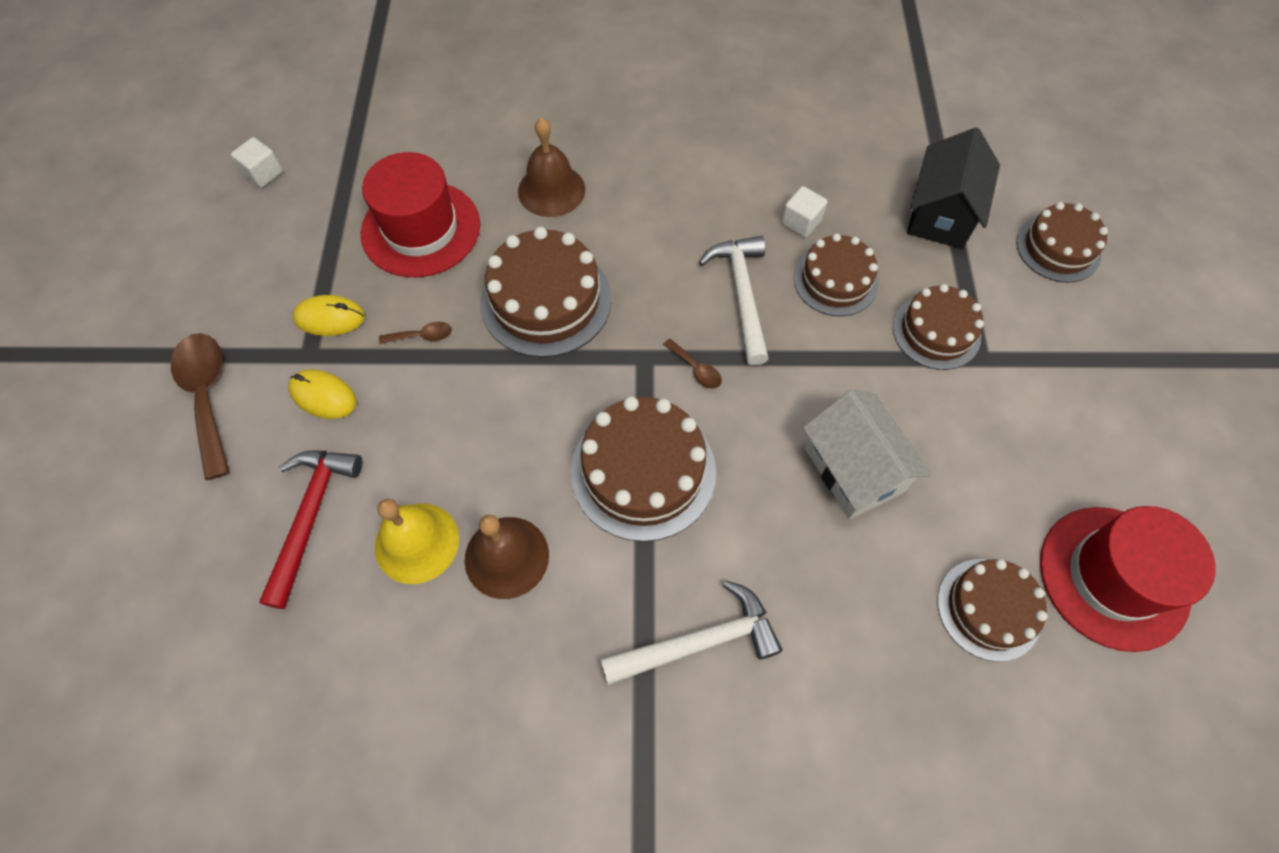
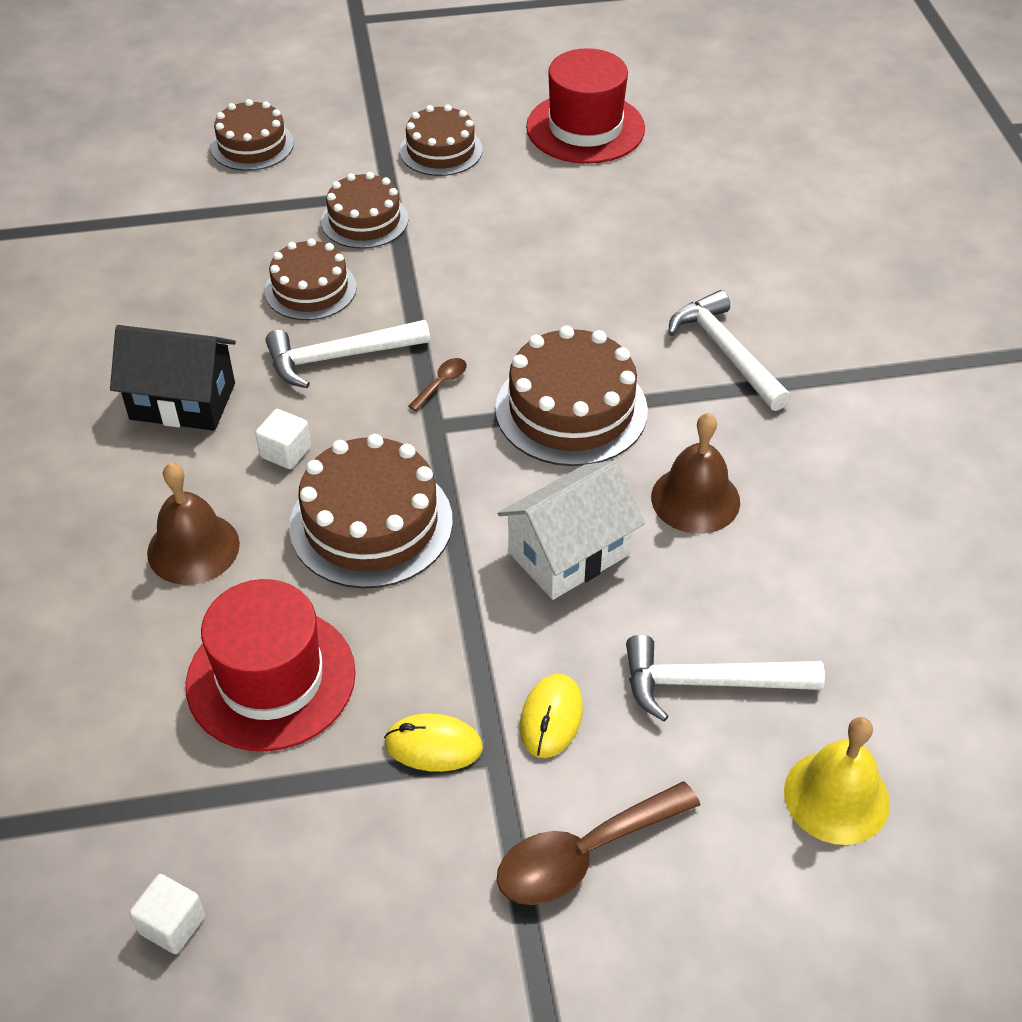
camera: 100 degrees left, 15 degrees down
(311, 516) = (708, 683): red hammer -> white hammer
(330, 318) = (433, 746): yellow mouse -> yellow mouse turned 75 degrees counterclockwise
(417, 542) = (705, 576): yellow bell -> yellow bell (836, 797)
(422, 336) = (443, 635): brown spoon -> none
(801, 222) = (232, 319): white cube -> white cube (285, 452)
(853, 469) = (529, 268): white house -> white house (569, 553)
(941, 214) = (213, 219): black house -> black house (182, 401)
(988, 609) = (634, 190): brown cake -> brown cake (441, 150)

